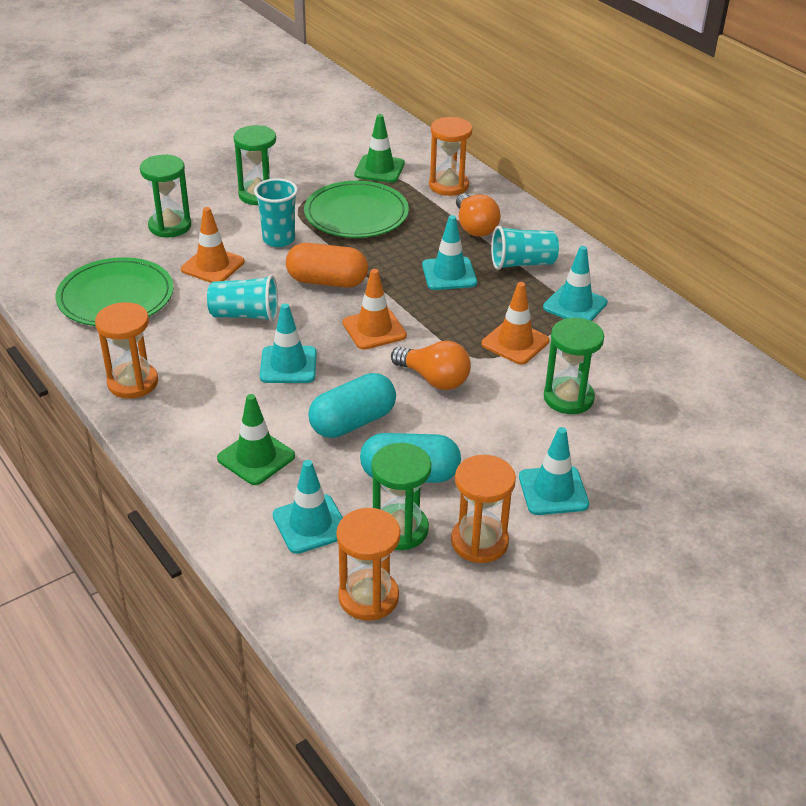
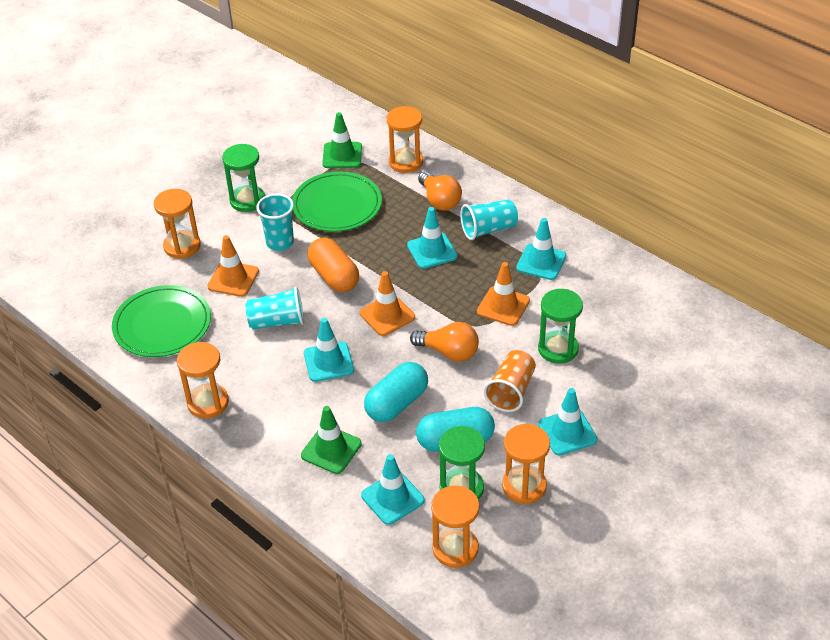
camera: 10 degrees left, 5 degrees up
(170, 226) = (182, 246): green hourglass -> orange hourglass
(327, 281) = (334, 276): orange capsule -> orange capsule turned 60 degrees clockwise
(496, 433) = (511, 391): none -> orange cup

